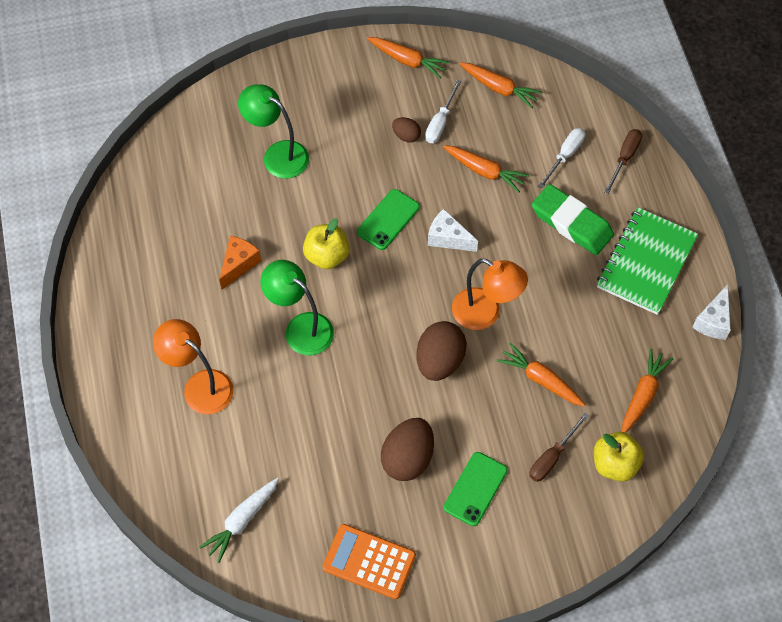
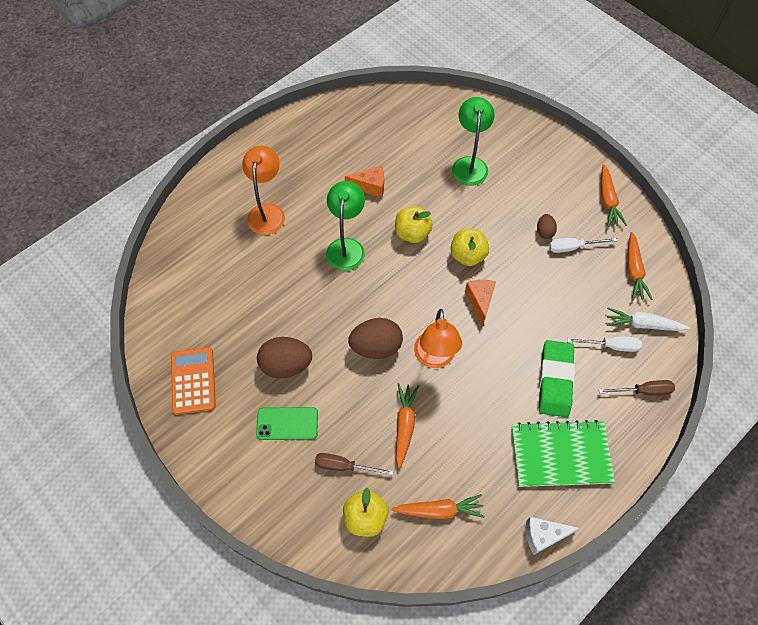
camera: 60 degrees right, 0 degrees up
(242, 521) = (183, 287): white carrot -> white carrot (642, 324)
(388, 219) = (467, 255): green phone -> yellow apple
(448, 238) = (480, 301): white cheese -> orange cheese
(485, 171) = (554, 297): orange carrot -> none

